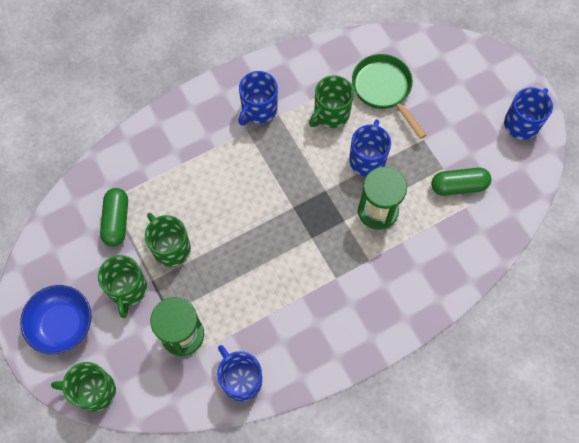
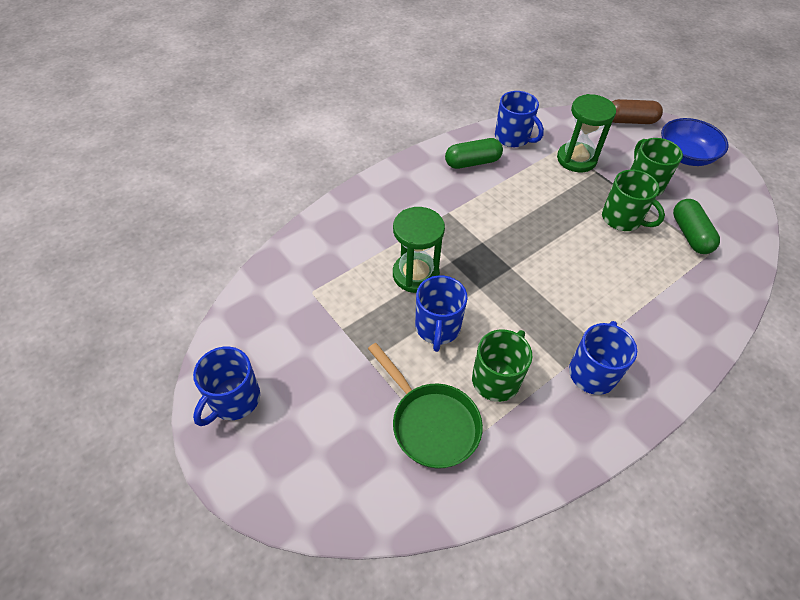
camera: 170 degrees right, 15 degrees down
(94, 391) = (630, 121): green mug -> brown capsule
(458, 186) = (323, 310): green capsule -> green capsule (472, 162)

